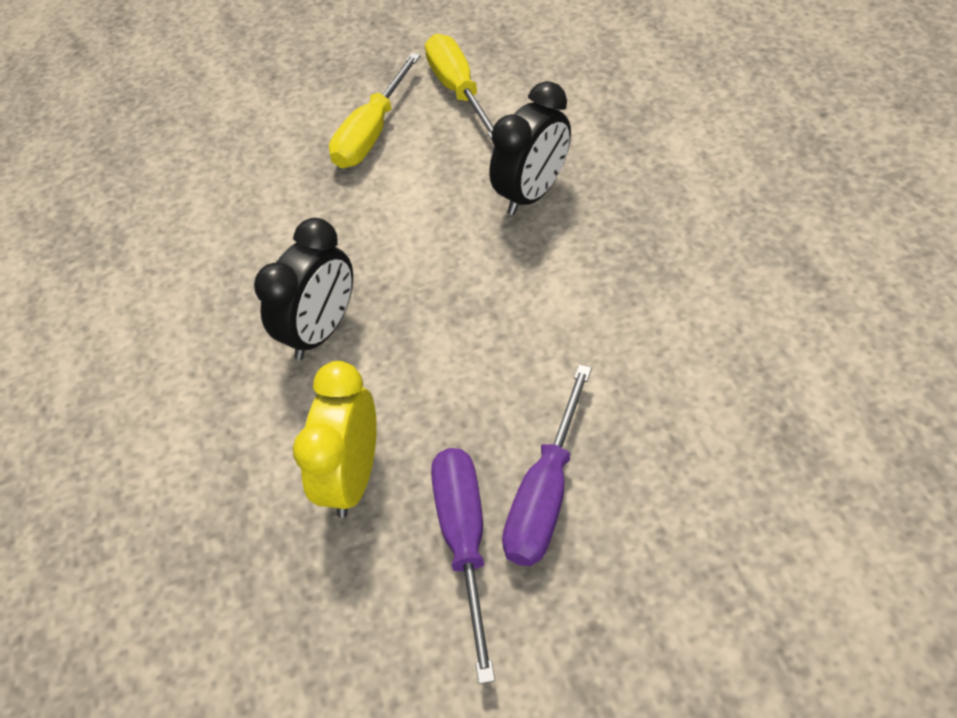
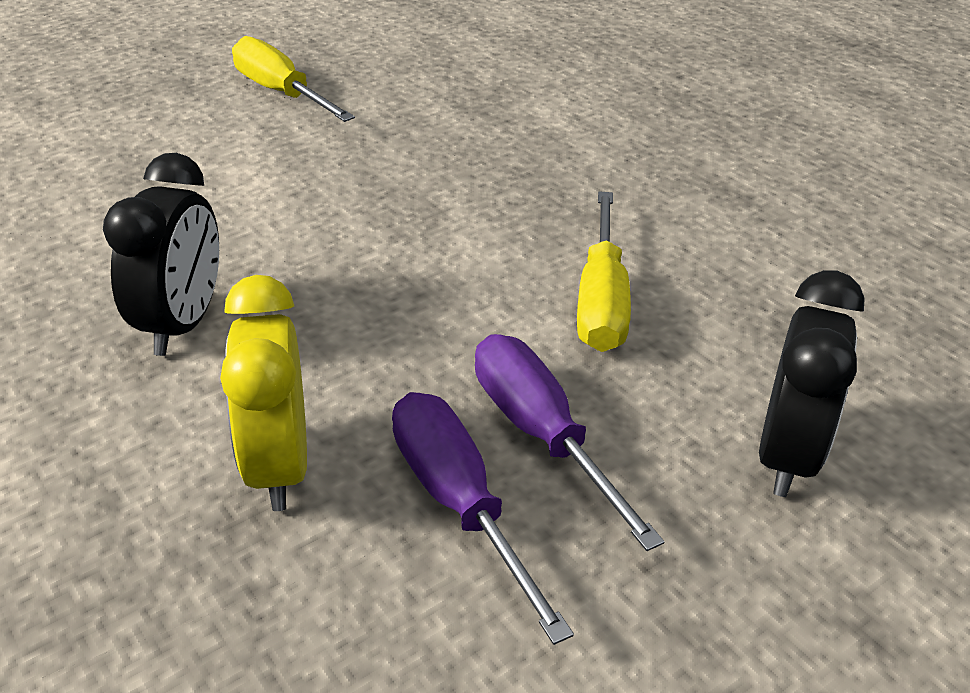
camera: 25 degrees left, 15 degrees down
(372, 133) = (187, 137): yellow screwdriver -> yellow screwdriver (601, 301)
(532, 193) = (404, 167): black clock -> black clock (787, 455)
(545, 494) = (541, 434): purple screwdriver -> purple screwdriver turned 150 degrees clockwise

